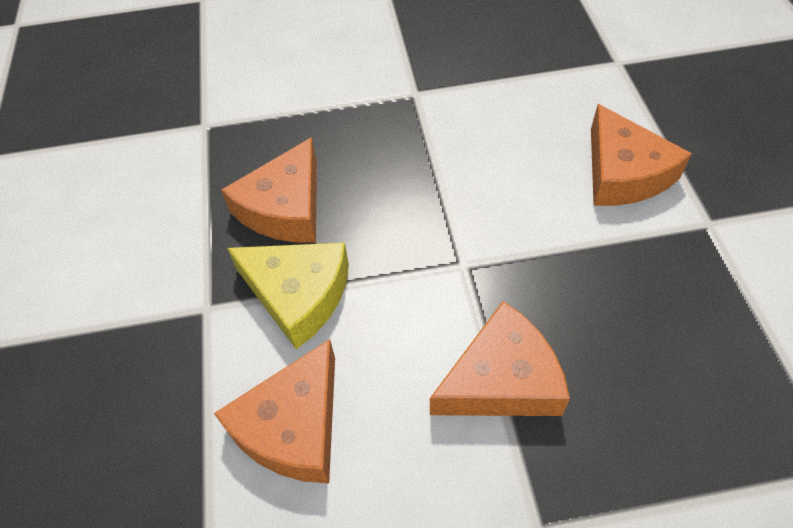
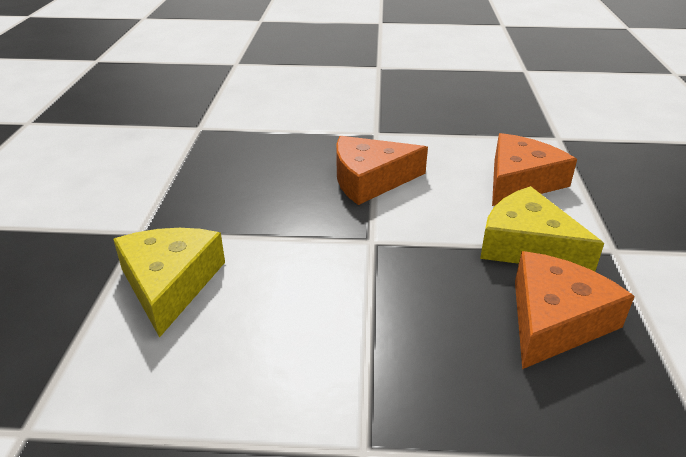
camera: 170 degrees left, 20 degrees down
(623, 173) = (169, 283): orange cheese -> yellow cheese

